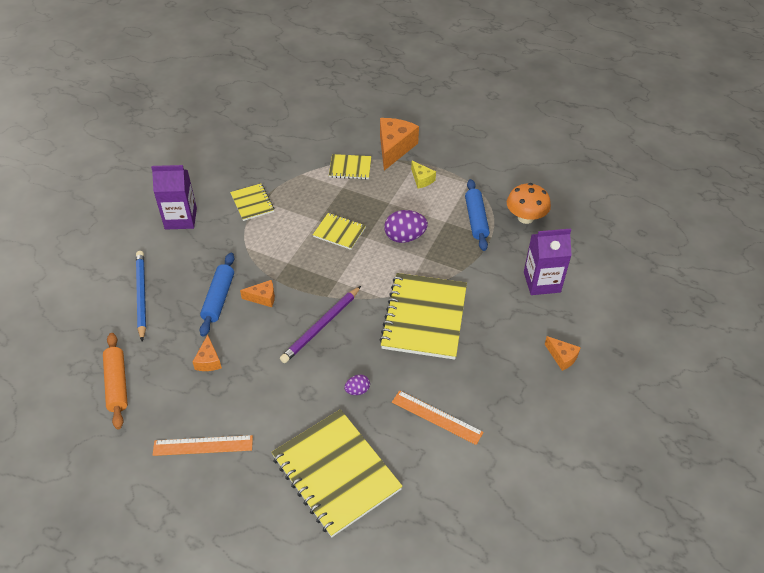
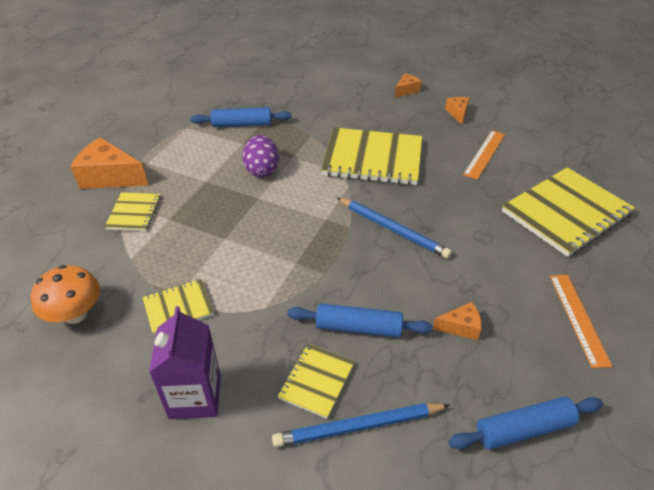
camera: 90 degrees left, 5 degrees down
(117, 384) = (524, 429): orange rolling pin -> blue rolling pin
(263, 298) = (354, 282): orange cheese -> orange cheese (457, 113)
(321, 326) = (392, 229): purple pencil -> blue pencil
(339, 232) = (248, 219): yellow notebook -> yellow notebook (316, 381)
(357, 390) = (470, 201): purple egg -> none
(422, 179) = (172, 157): yellow cheese -> none
(525, 217) = (244, 97): orange mushroom -> orange mushroom (75, 314)
(542, 282) = (325, 94): purple carton -> none

